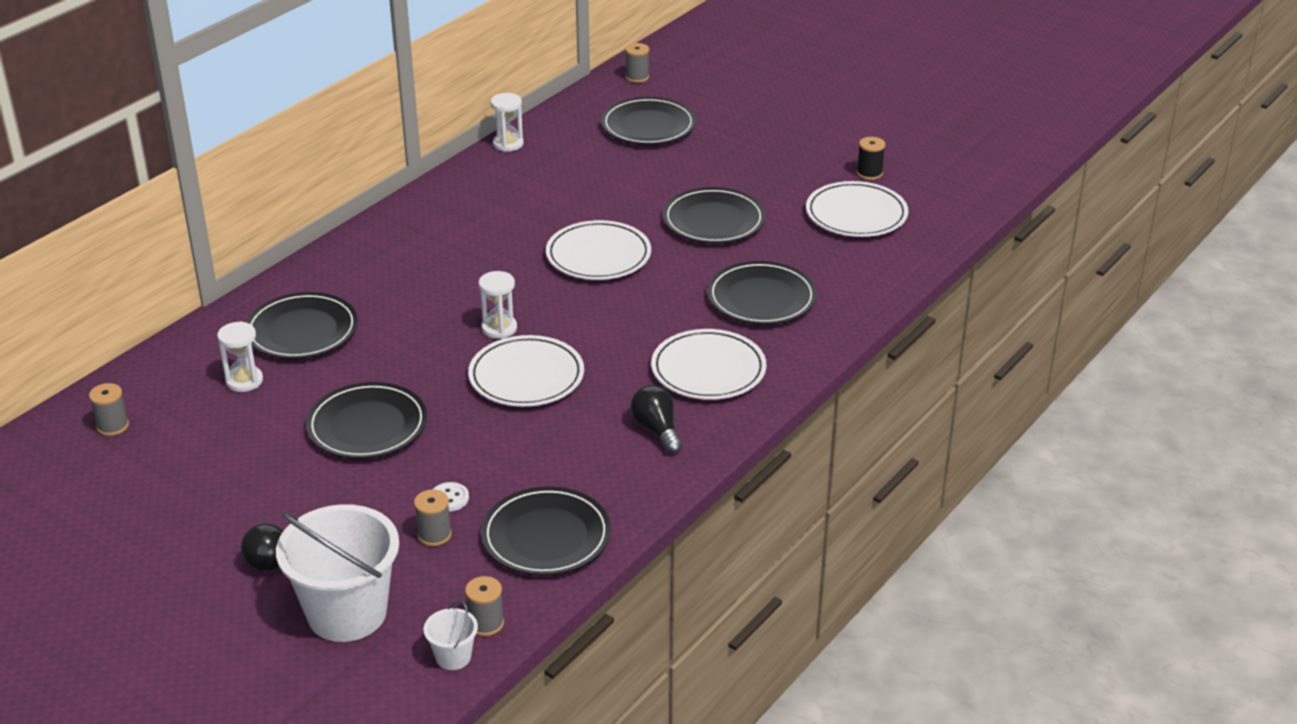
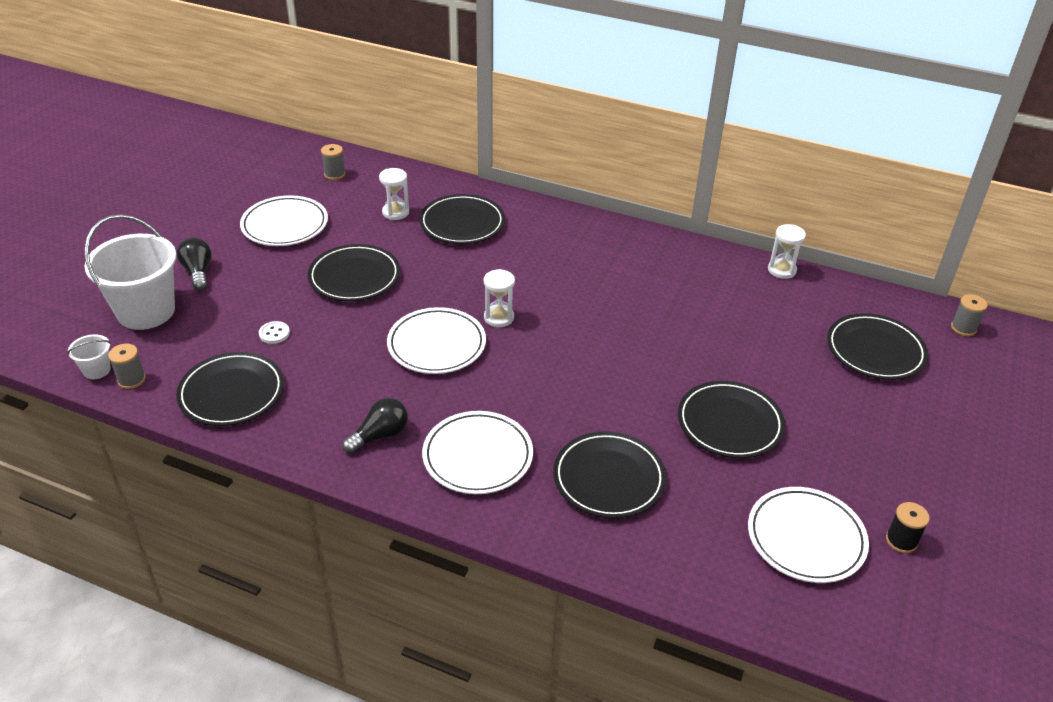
camera: 75 degrees right, 5 degrees up
(434, 535) = (231, 334): grey spool -> none
(598, 256) = (631, 355): white plate -> white plate (285, 225)

